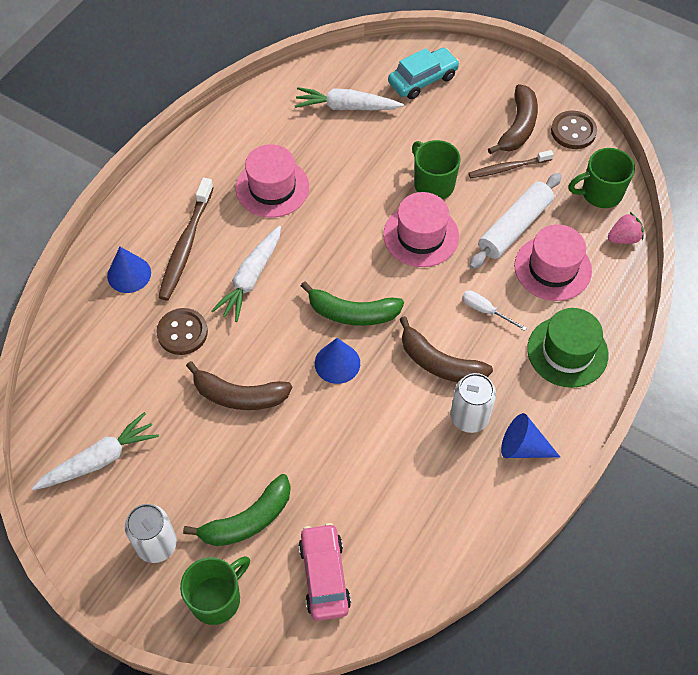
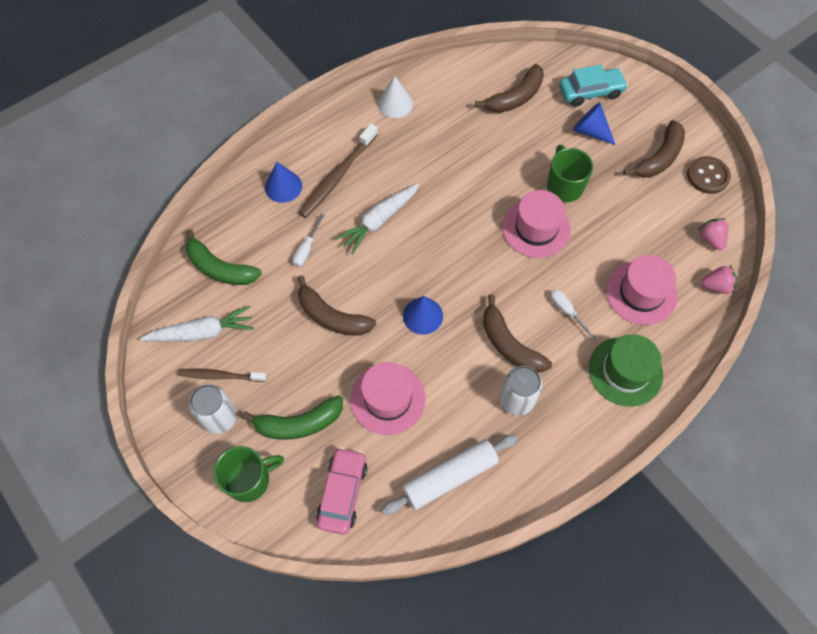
camera: 20 degrees right, 5 degrees up
(182, 332) = (307, 249): brown button -> white screwdriver
(219, 150) = (395, 104): none -> white cone
(272, 188) = (426, 149): pink hat -> pink hat (388, 398)
(346, 107) = (515, 97): white carrot -> brown banana
(352, 313) = (452, 277): green banana -> green banana (220, 268)
(508, 168) = (635, 192): brown toothbrush -> brown toothbrush (220, 376)
(514, 227) = (621, 246): white rolling pin -> white rolling pin (450, 477)
(523, 447) = (553, 442): blue cone -> blue cone (590, 131)
(600, 193) = (710, 239): green mug -> pink strawberry

